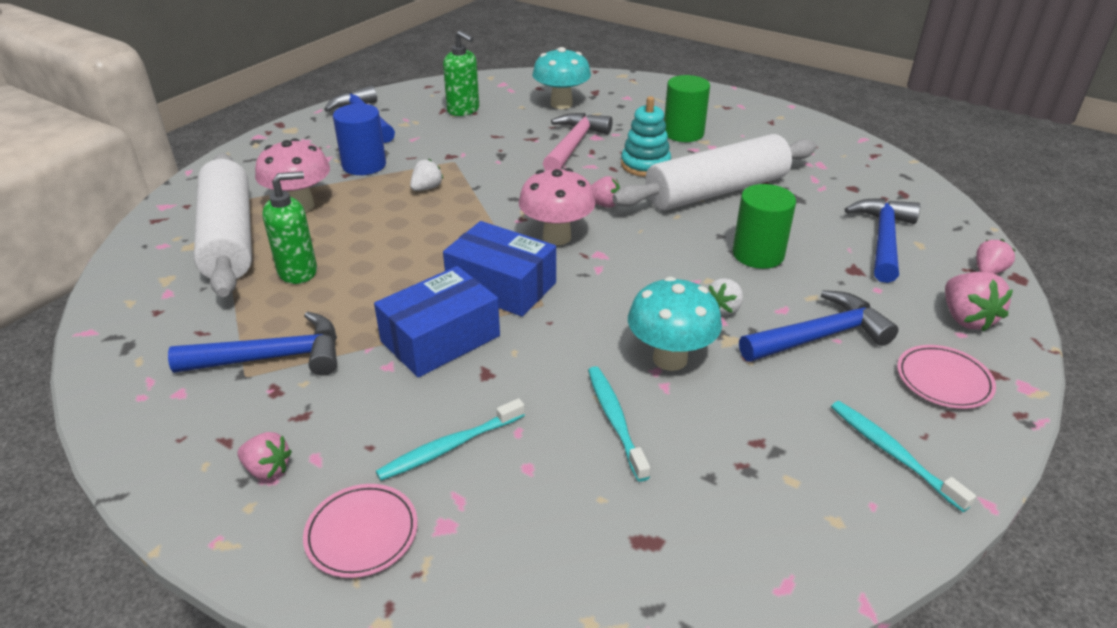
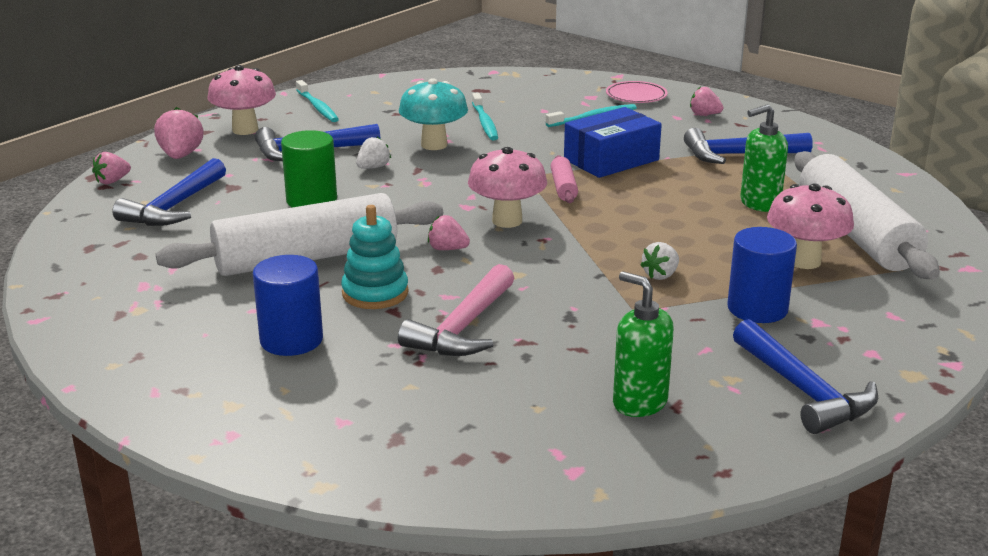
camera: 175 degrees left, 10 degrees down
(501, 286) = (563, 187): blue box -> pink rolling pin
(561, 104) = (466, 409): turquoise mushroom -> none
(683, 133) = (291, 340): green cylinder -> blue cylinder
(943, 380) = (245, 130): pink plate -> pink mushroom

